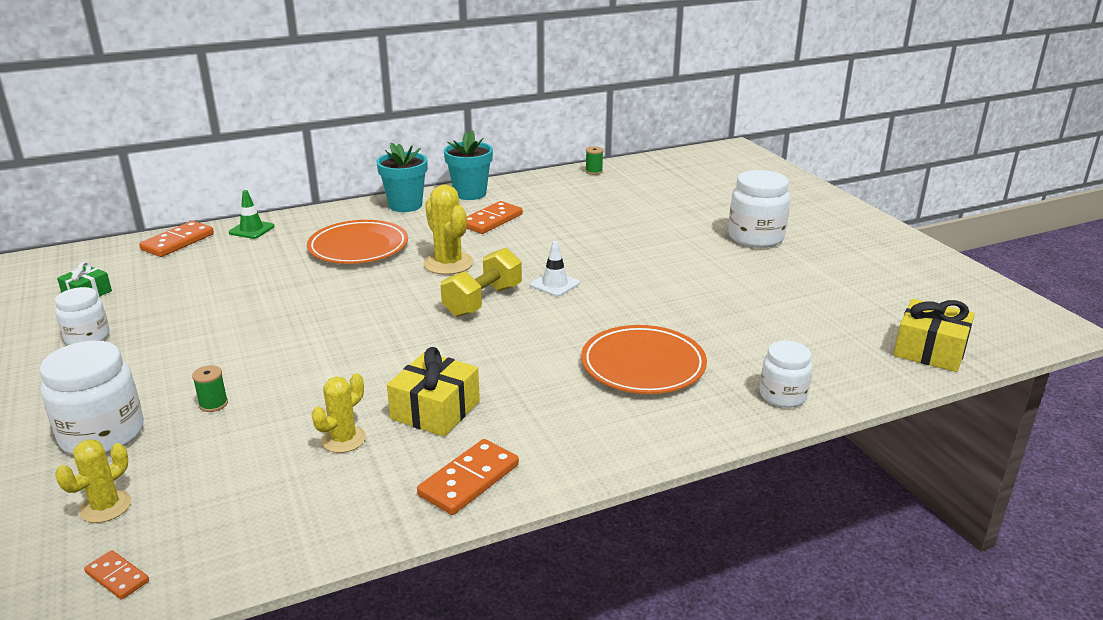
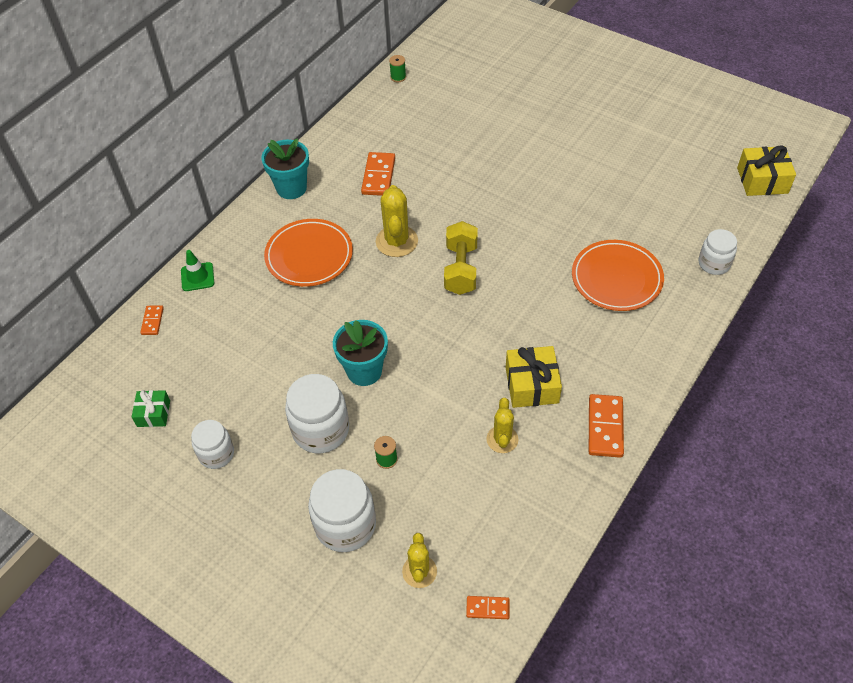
camera: 30 degrees left, 25 degrees up
(178, 242) = (152, 321): orange domino -> orange domino, size x0.56
(448, 263) = (397, 241): yellow cactus -> yellow cactus turned 60 degrees clockwise
(470, 193) = (328, 149): turquoise flower pot -> turquoise flower pot (364, 371)
(555, 284) = (492, 227): white traffic cone -> none
(756, 237) = (580, 110): white jar -> white jar (321, 430)

